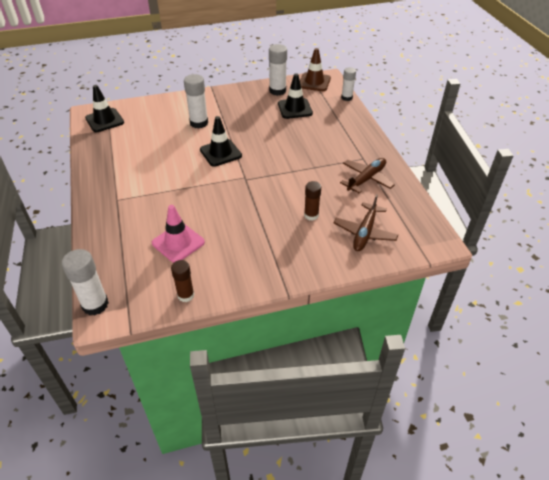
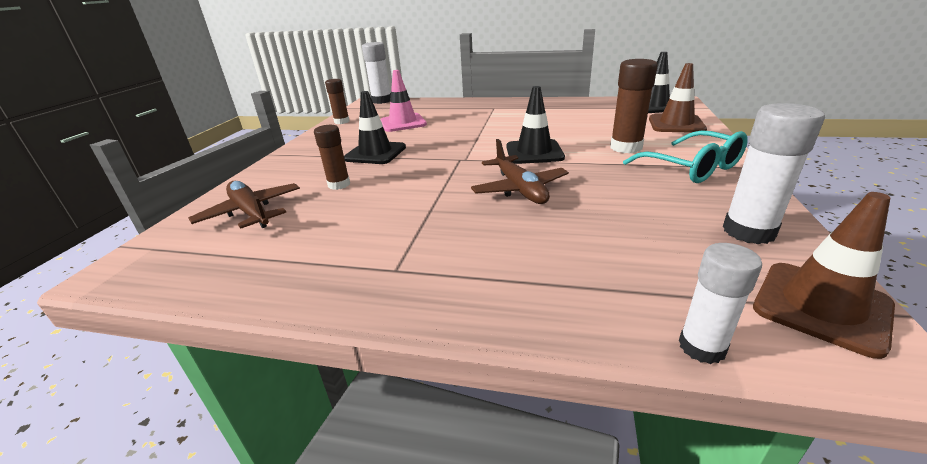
camera: 120 degrees right, 15 degrees down
(148, 110) = (676, 124): none -> brown traffic cone
(199, 123) = (626, 147): white glue stick -> brown glue stick
(221, 102) = (692, 168): none -> turquoise glasses
(295, 108) = (649, 235): black traffic cone -> black traffic cone (375, 153)
(366, 179) = (338, 252): brown plane -> brown plane (519, 189)

